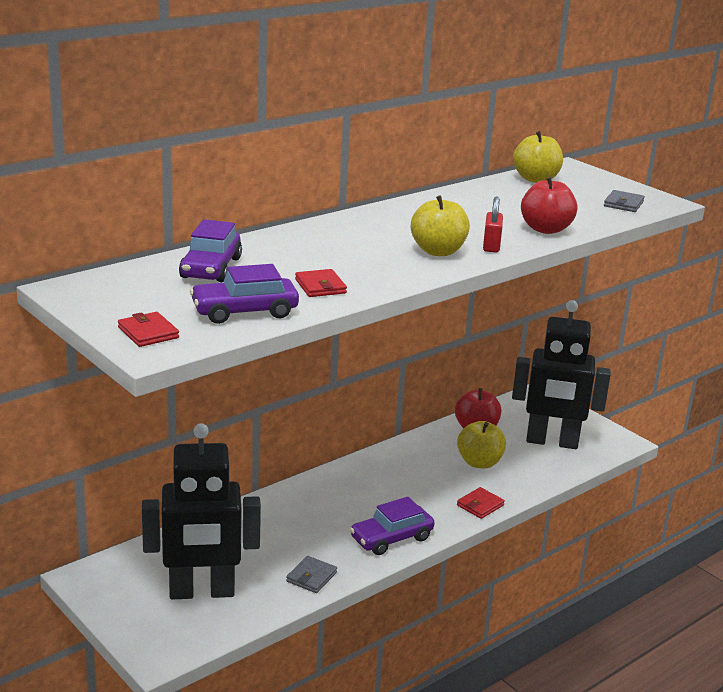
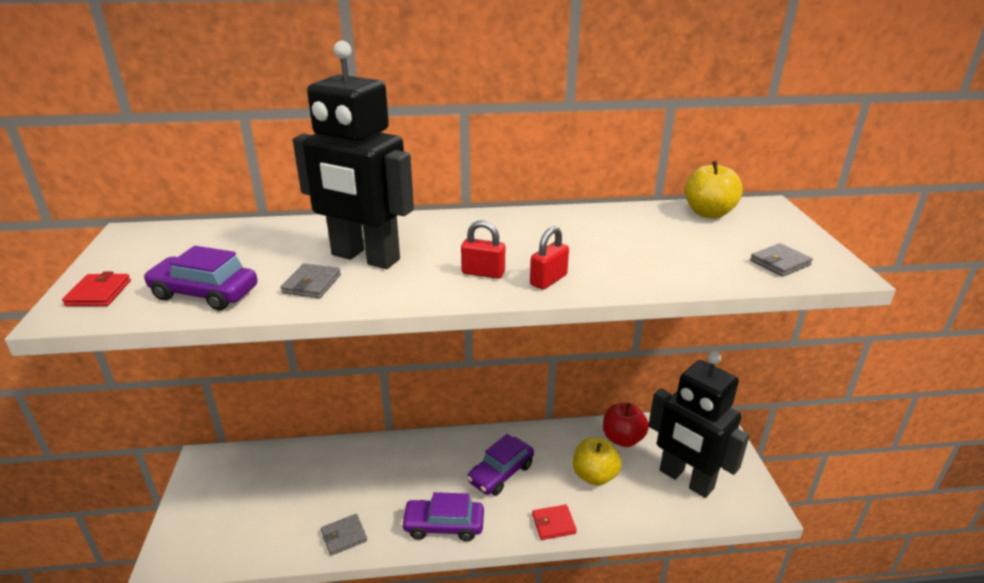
camera: 35 degrees right, 5 degrees up
(202, 592) = (256, 511): black robot -> black robot (365, 258)
(211, 268) = (260, 241): purple car -> purple car (501, 473)
(320, 286) = (312, 284): red wallet -> grey wallet
(438, 251) = (483, 273): yellow apple -> red padlock
(545, 229) = (639, 274): red apple -> none

